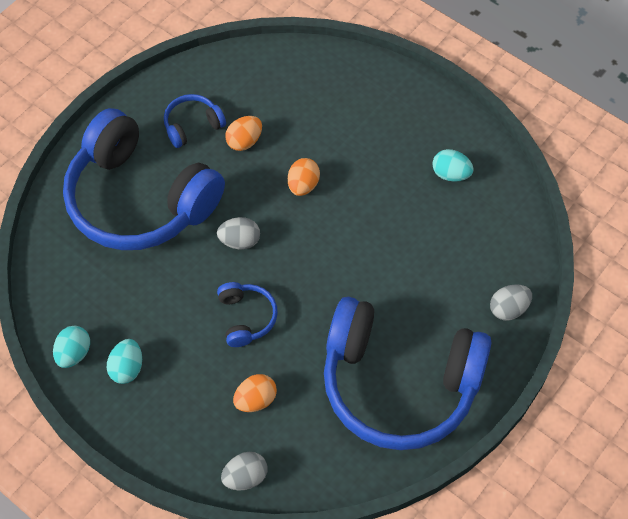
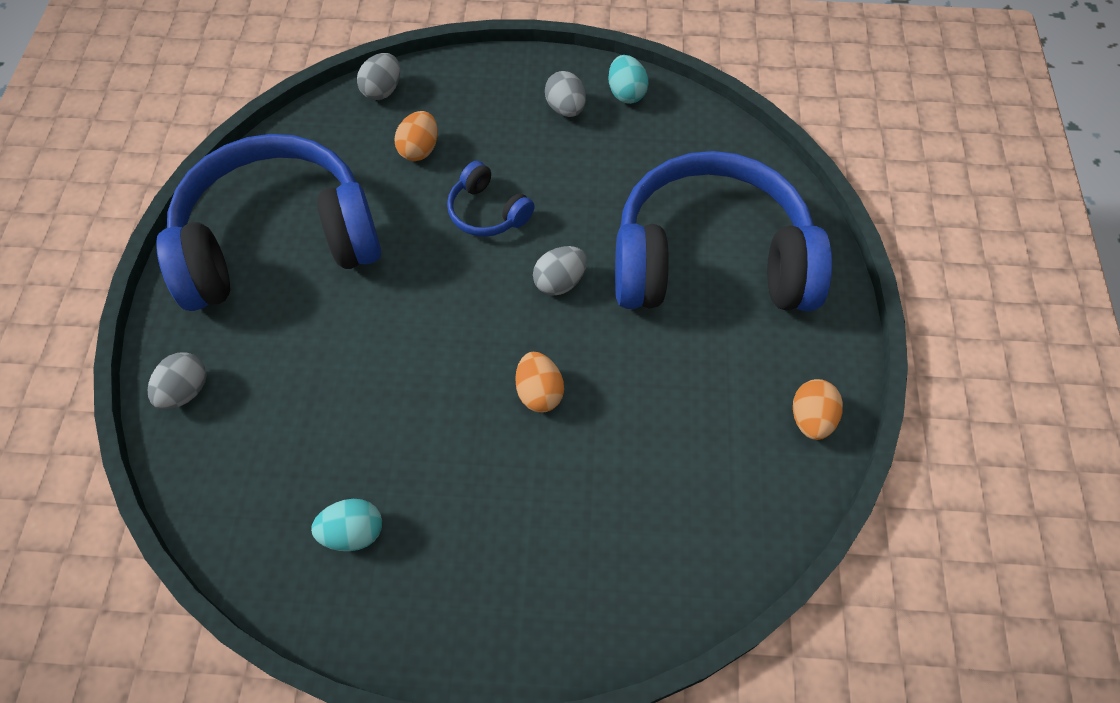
camera: 145 degrees right, 0 degrees up
(127, 368) = (565, 108): turquoise egg -> grey egg
(192, 125) = (740, 384): blue headphones -> none
(244, 141) = (658, 404): orange egg -> orange egg (811, 419)

